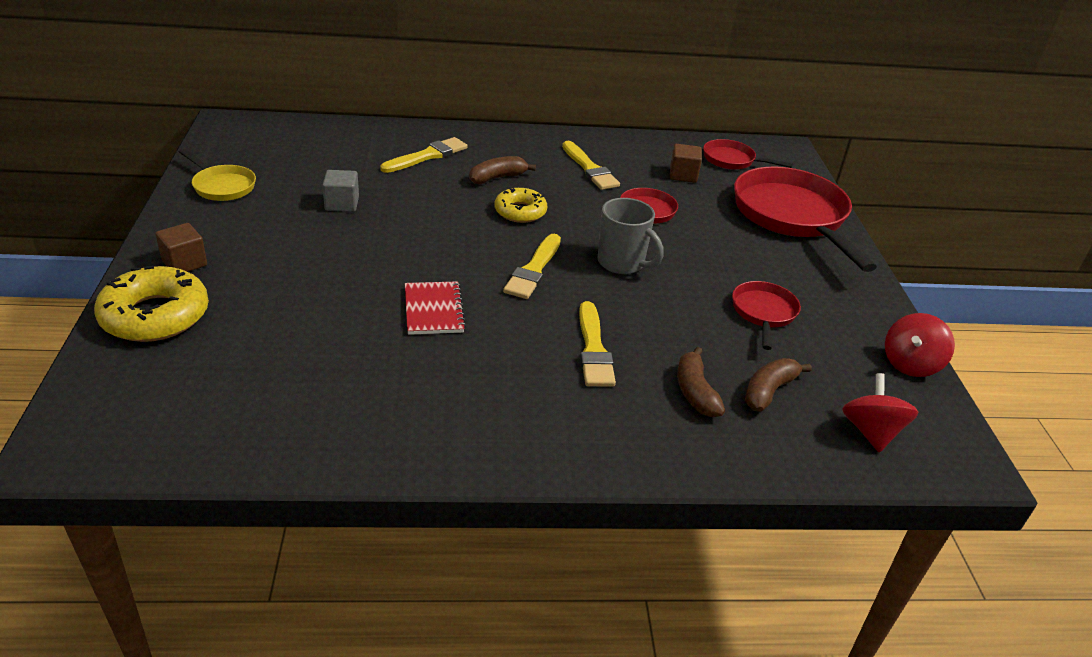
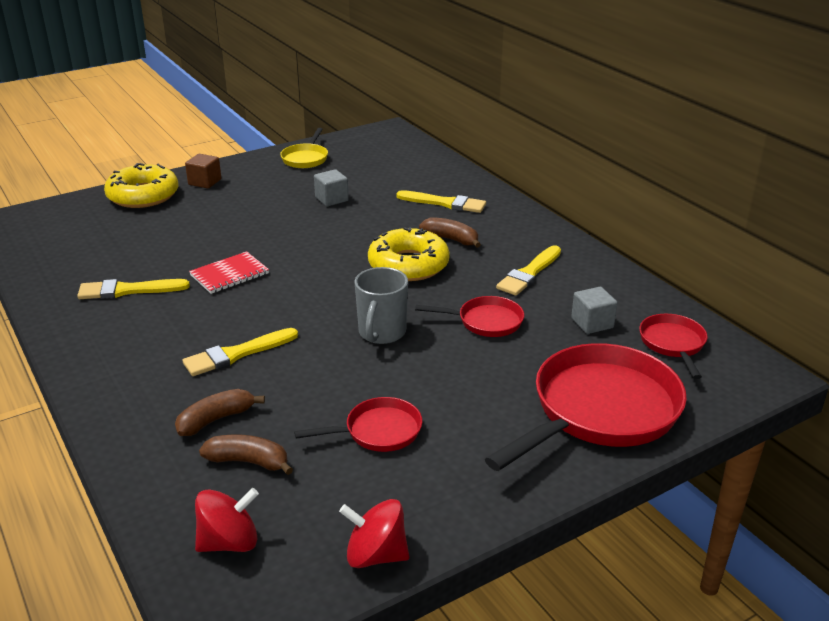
camera: 65 degrees right, 5 degrees down
(520, 212) = (408, 265): yellow donut -> yellow donut, size x1.59
(534, 270) = (325, 296): yellow brush -> yellow brush (128, 290)
(683, 175) = (592, 323): brown cube -> grey cube

